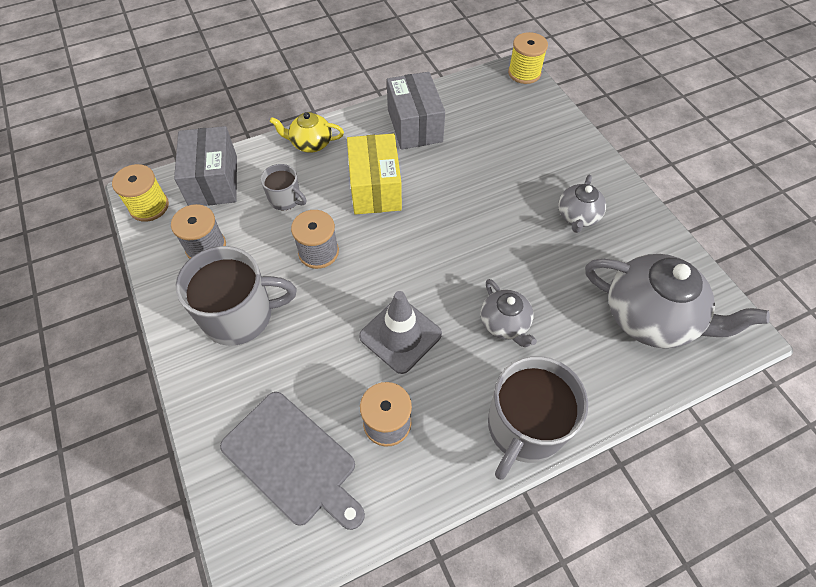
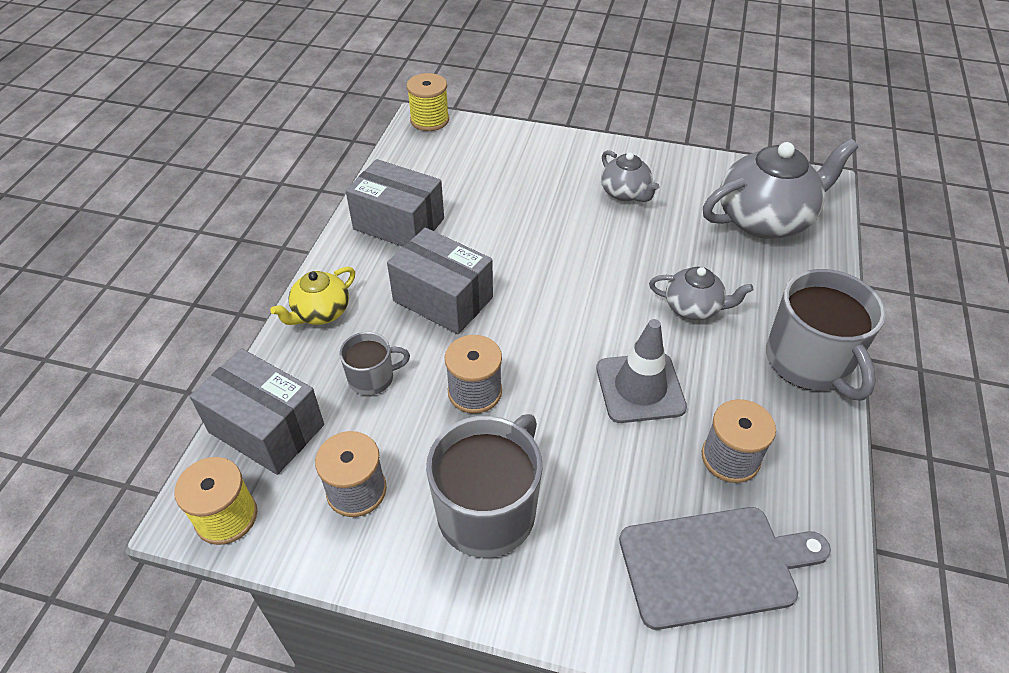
camera: 50 degrees left, 10 degrees down
(375, 188) = (443, 299): yellow box -> grey box

